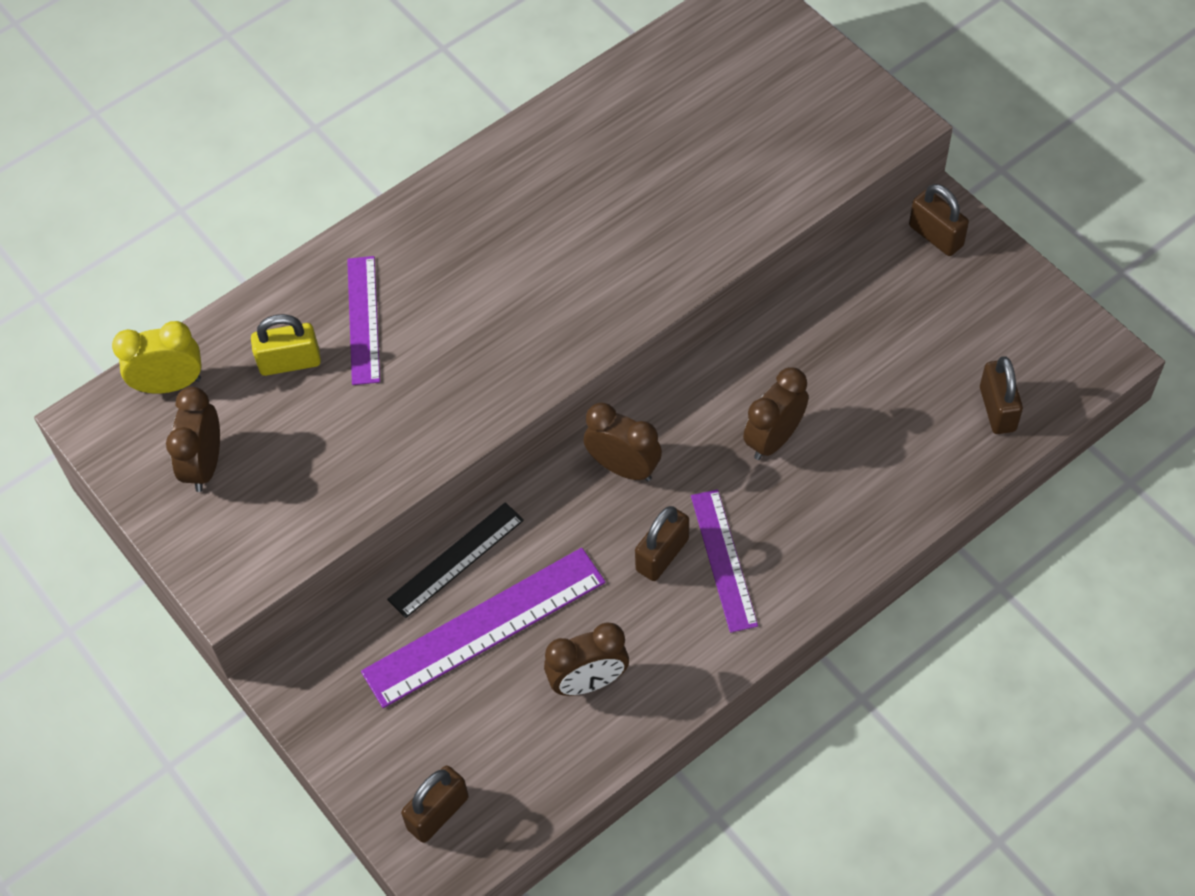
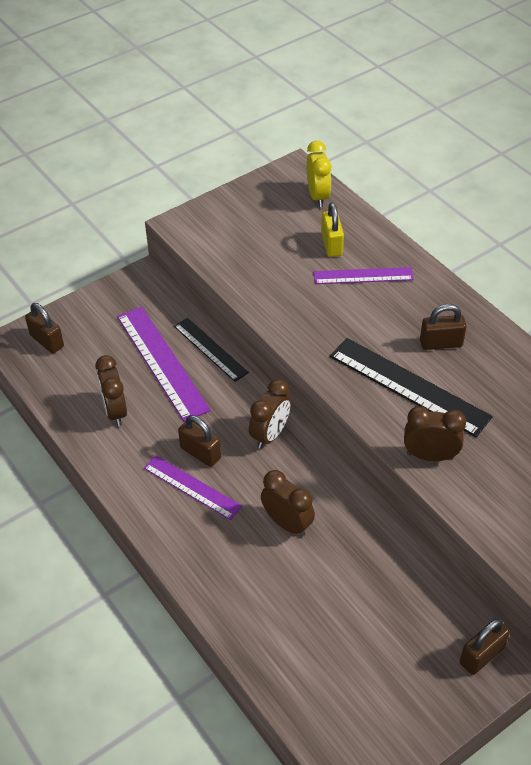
camera: 90 degrees right, 10 degrees down
(205, 465) = (261, 212): brown clock -> brown clock (430, 456)
(584, 265) = (409, 386): none -> black ruler
(723, 560) = (192, 487): purple ruler -> purple ruler turned 45 degrees clockwise
(997, 409) = (306, 681): brown padlock -> brown padlock (441, 343)

